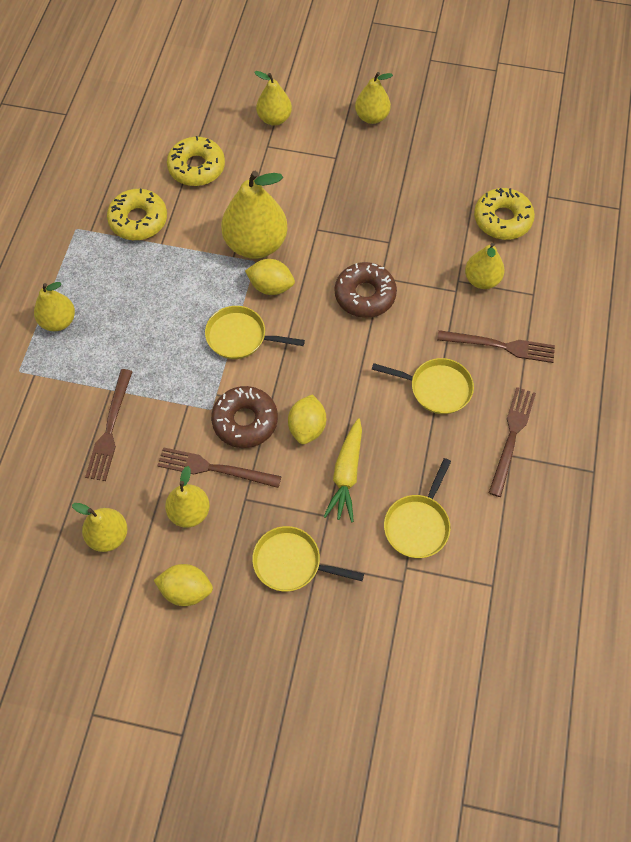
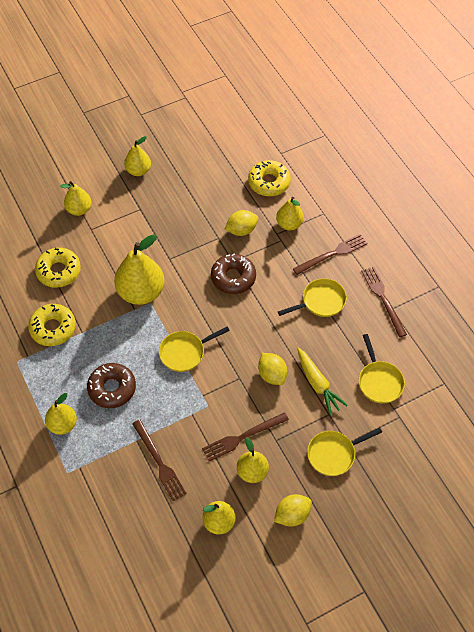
camera: 40 degrees left, 5 degrees down
(245, 421) = (234, 397): brown donut -> brown donut (112, 388)
(271, 286) = (174, 311): yellow lemon -> yellow lemon (241, 230)

